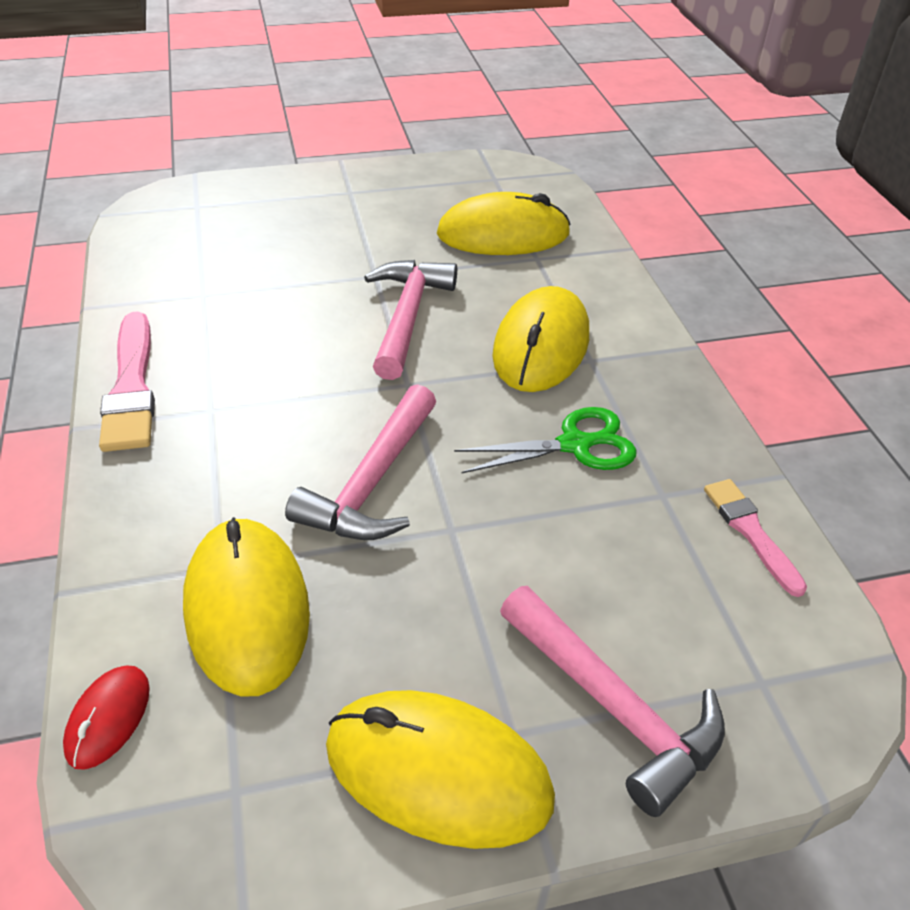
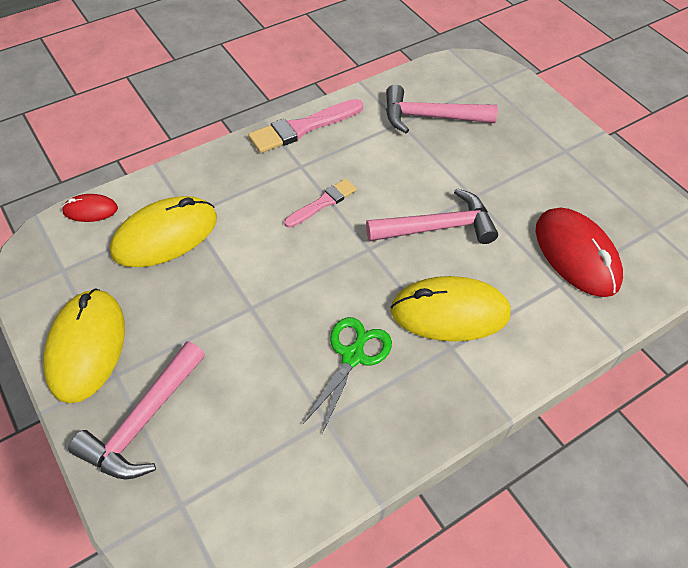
camera: 70 degrees right, 10 degrees up
(372, 482) = (273, 258): pink hammer -> pink hammer (430, 117)
(503, 234) = (576, 254): yellow mouse -> red mouse
(574, 445) = (352, 356): green scissors -> green scissors turned 120 degrees counterclockwise
(751, 532) = (310, 484): pink brush -> pink brush (323, 203)

